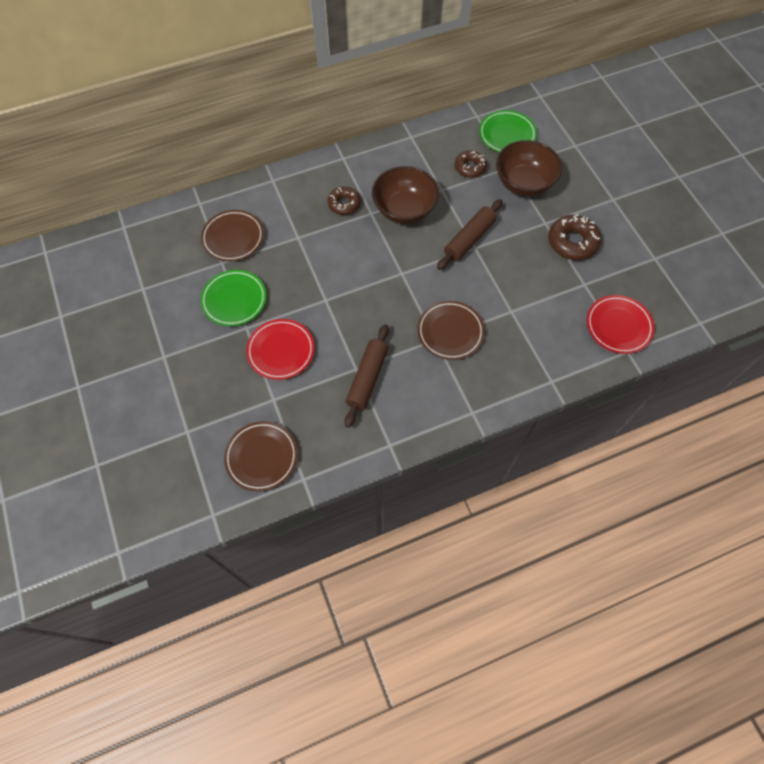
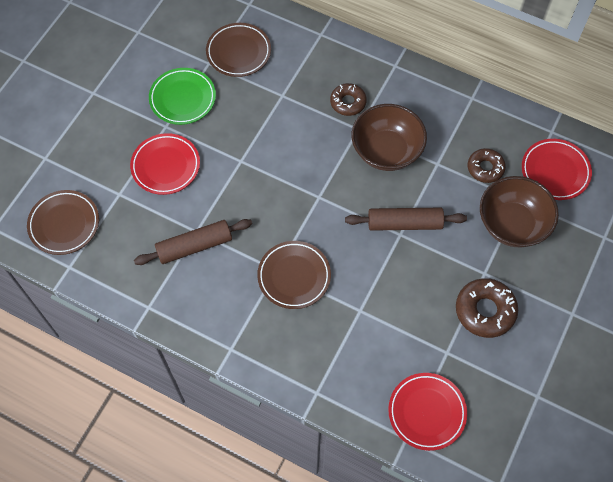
camera: 50 degrees right, 0 degrees up
(507, 135) = (555, 171): green plate -> red plate

